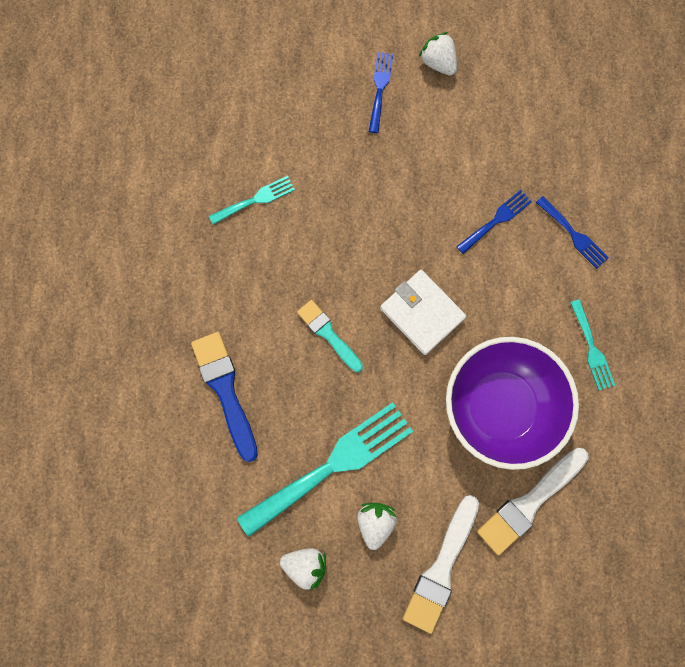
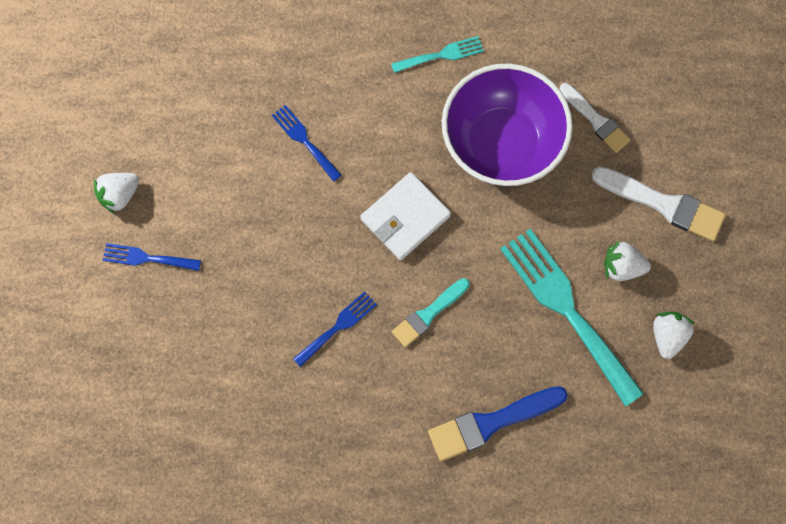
camera: 90 degrees left, 5 degrees down
(256, 199) = (275, 394): turquoise fork -> none
(529, 502) = (595, 120): white brush -> white brush, size x0.66
(574, 235) = (322, 65): blue fork -> blue fork (338, 326)

